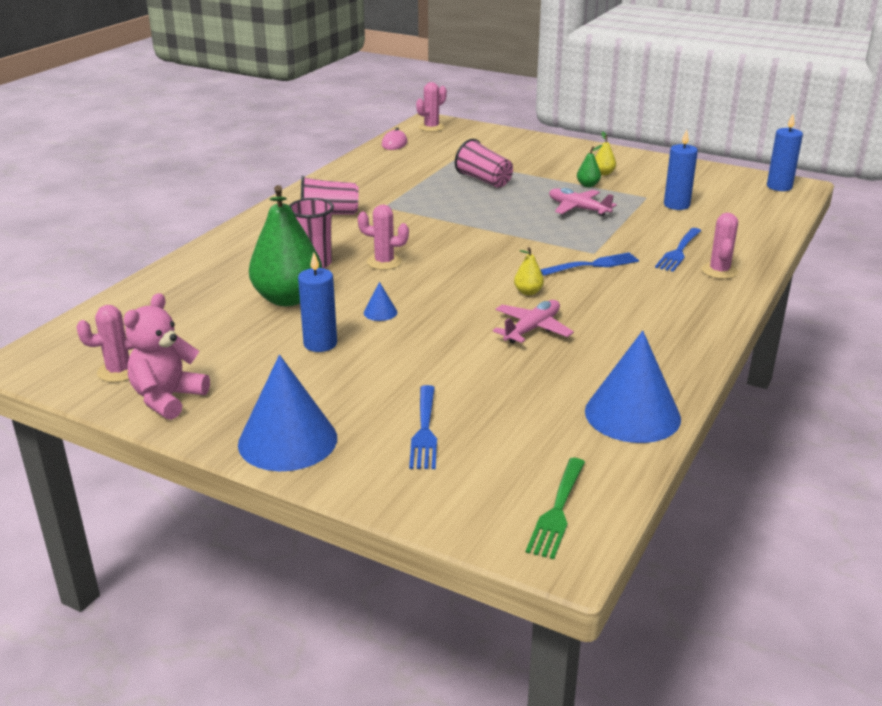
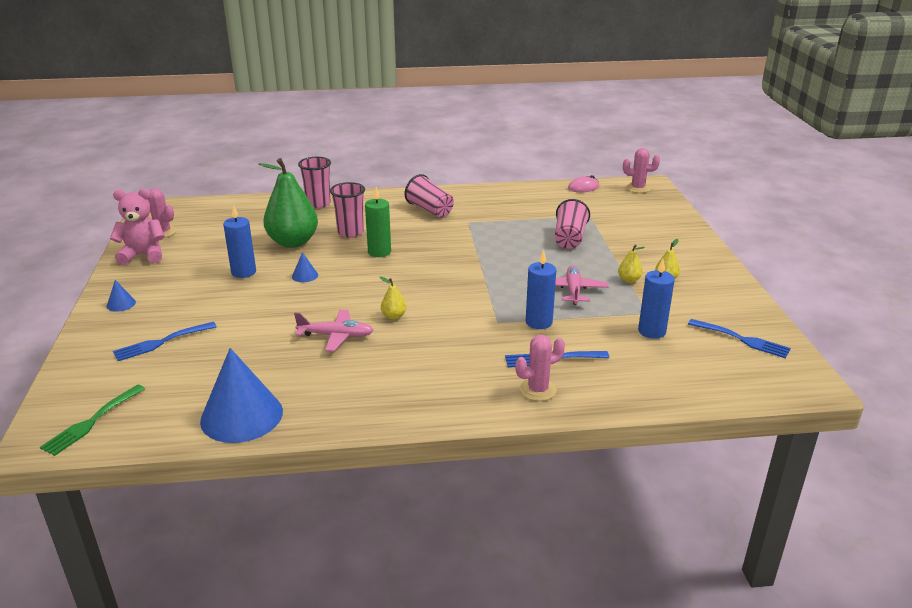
camera: 55 degrees right, 0 degrees up
(210, 260) = (318, 203): none -> pink cup
(287, 440) = (121, 304): blue cone -> blue cone, size x0.42
(384, 262) = (379, 252): pink cactus -> green candle
(557, 511) = (91, 422): green fork -> green fork turned 45 degrees counterclockwise
(588, 185) = (629, 280): green pear -> yellow pear
(593, 265) = (473, 328): blue fork -> blue fork (742, 339)
(779, 187) = (790, 374): blue candle -> blue candle (539, 322)

